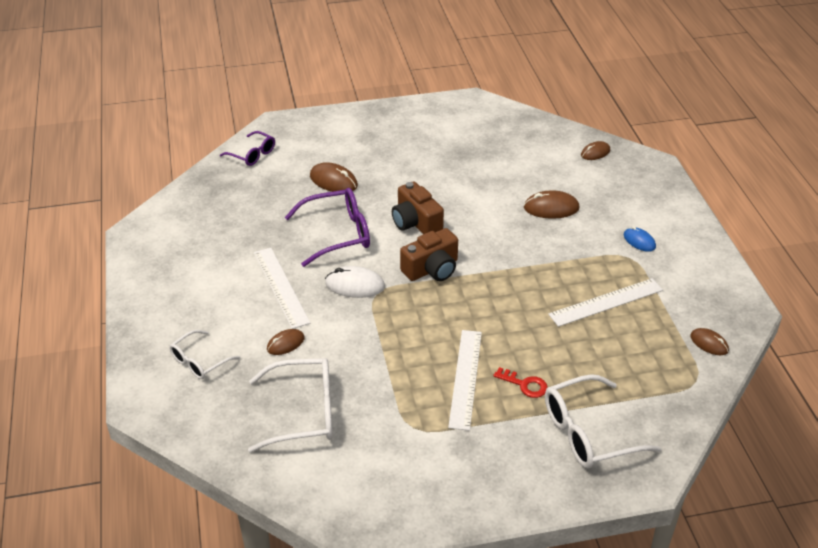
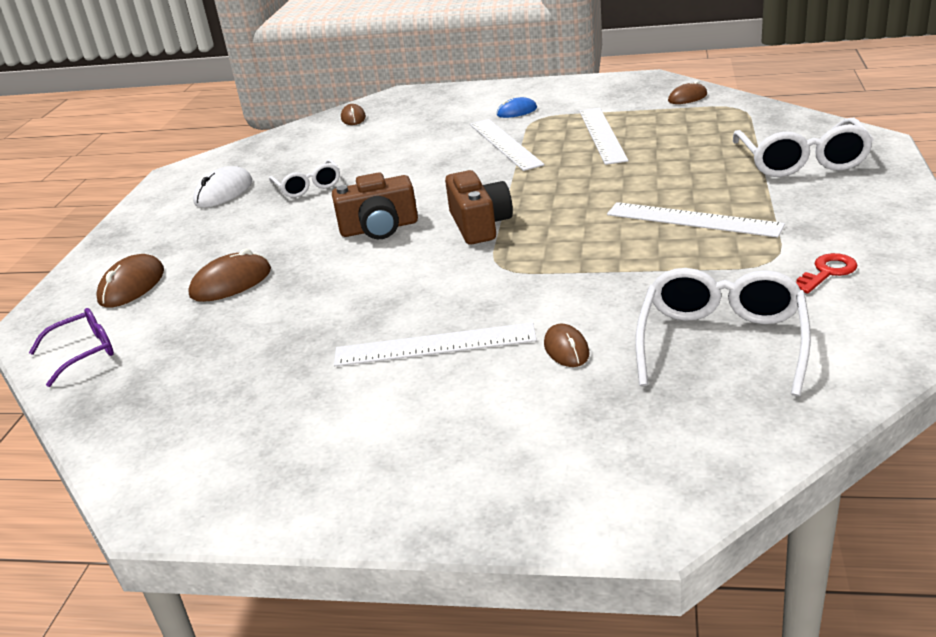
camera: 65 degrees left, 10 degrees down
(199, 361) = (568, 441): white glasses -> white glasses (308, 186)
(338, 234) = (353, 287): purple glasses -> none
(355, 285) = (473, 282): white mouse -> white mouse (223, 192)
(525, 384) = (716, 187): red key -> red key (827, 272)
(551, 208) = (425, 147): brown mouse -> brown mouse (132, 286)
(571, 249) = (505, 144): none -> white ruler

